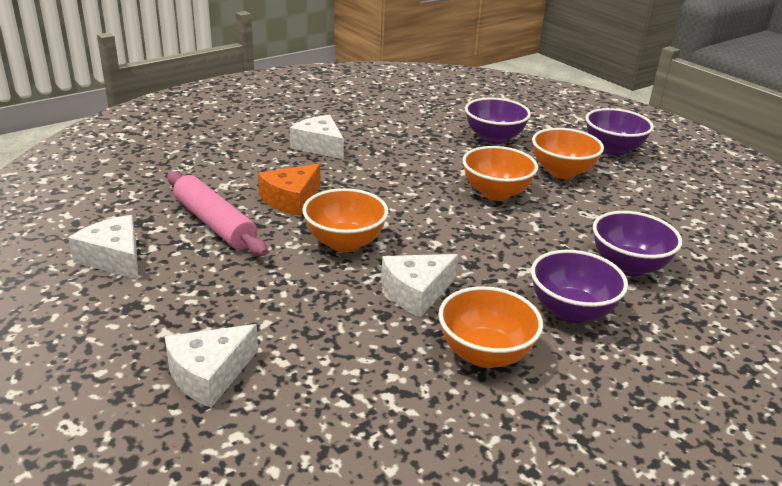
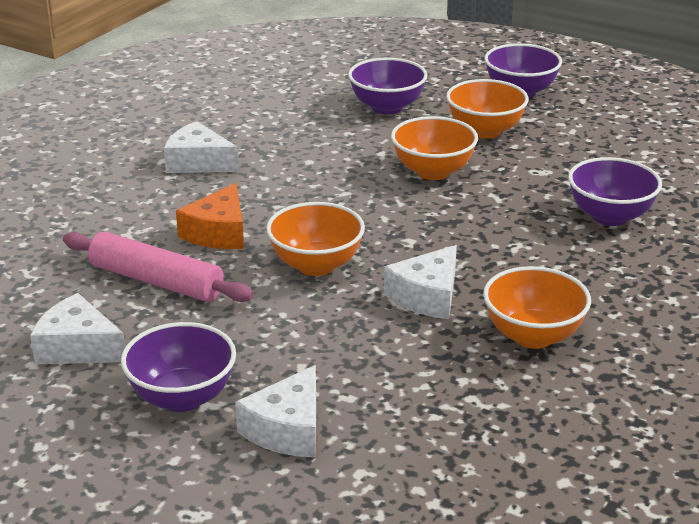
camera: 20 degrees left, 0 degrees up
(571, 311) = (585, 274): purple bowl -> purple bowl (182, 397)

